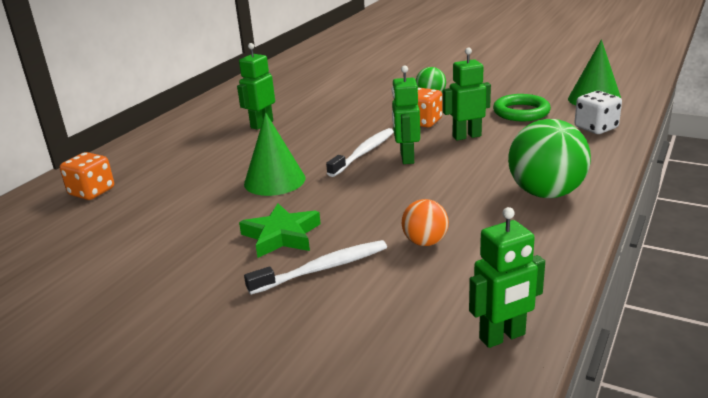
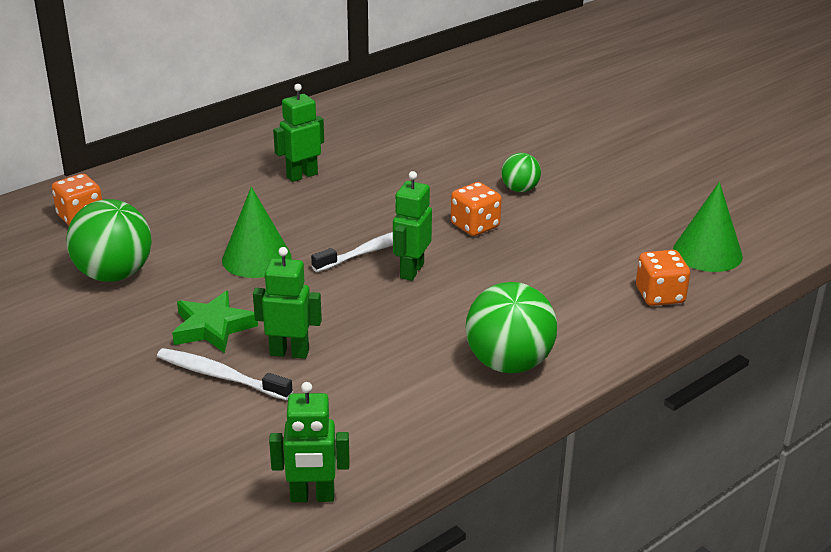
camera: 20 degrees right, 5 degrees up
(156, 223) = (114, 275): none -> green ball
(322, 268) = (220, 376): white toothbrush -> white toothbrush turned 150 degrees counterclockwise
(425, 242) = (335, 380): orange ball -> none
(466, 136) = (503, 261): green robot -> green robot (289, 352)
(521, 112) = (599, 245): green ring -> none
(596, 128) = (660, 295): white dice -> orange dice

